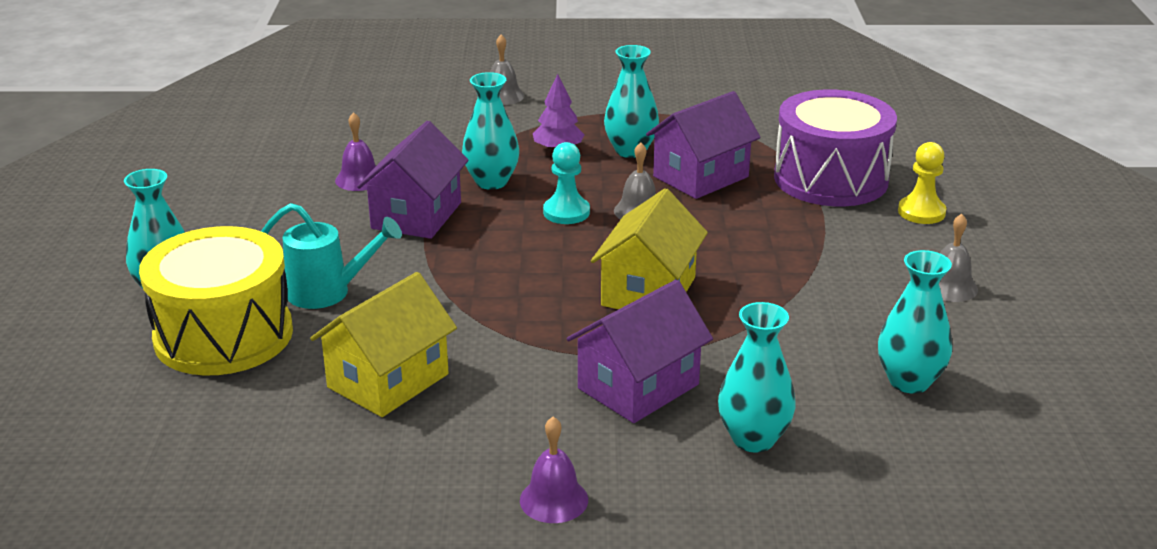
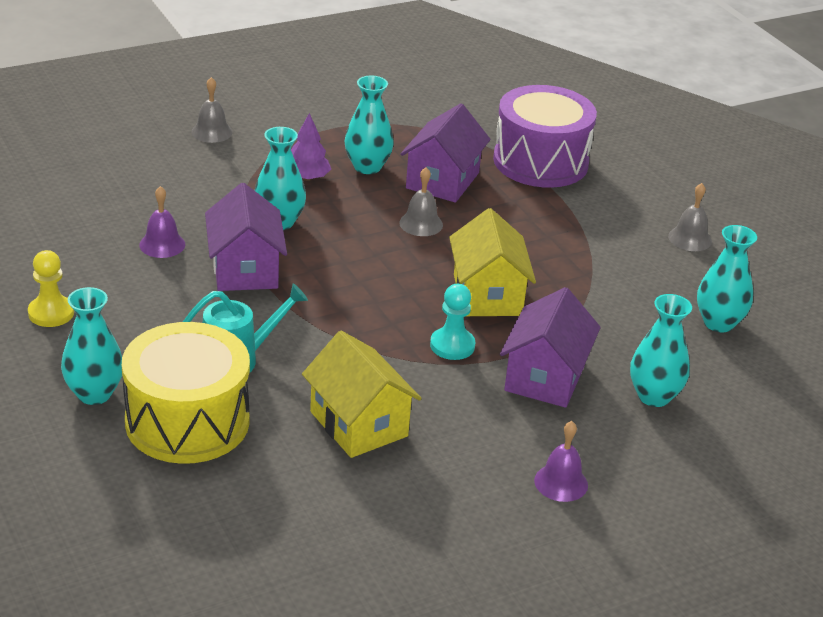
camera: 30 degrees left, 5 degrees up
(388, 381) = (358, 424): yellow house -> yellow house turned 45 degrees counterclockwise
(566, 212) = (365, 238): turquoise pawn -> turquoise pawn (452, 345)
(921, 212) = (626, 178): yellow pawn -> yellow pawn (51, 313)

